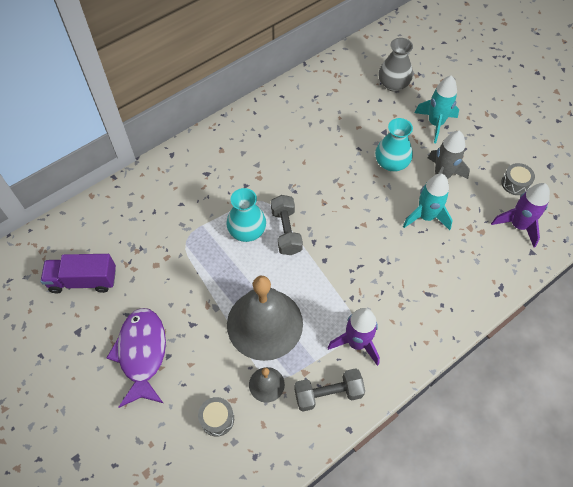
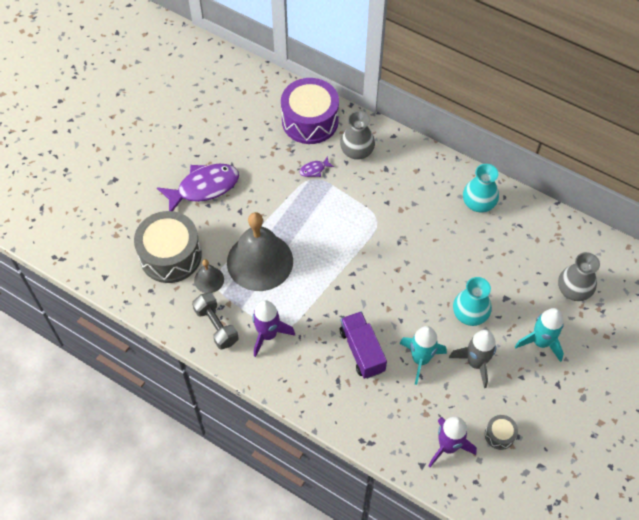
camera: 70 degrees right, 0 degrees up
(83, 280) = (248, 125): purple truck -> purple truck (362, 351)
(112, 219) = (310, 121): none -> purple drum
(173, 190) = (357, 151): none -> grey vase
(175, 235) = (314, 170): none -> purple fish
(217, 419) = (170, 255): grey drum -> grey drum, size x2.26
(247, 231) = (341, 219): turquoise vase -> turquoise vase (478, 203)
(286, 231) = (353, 249): grey dumbbell -> none

